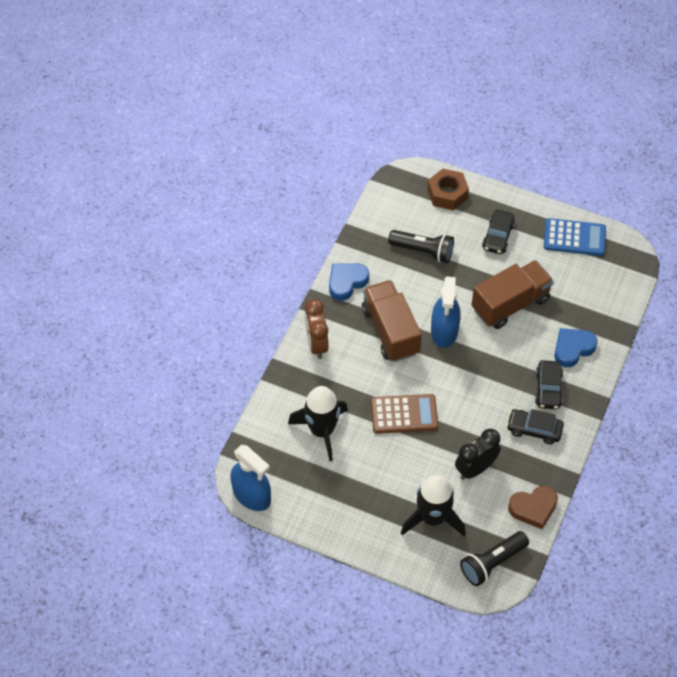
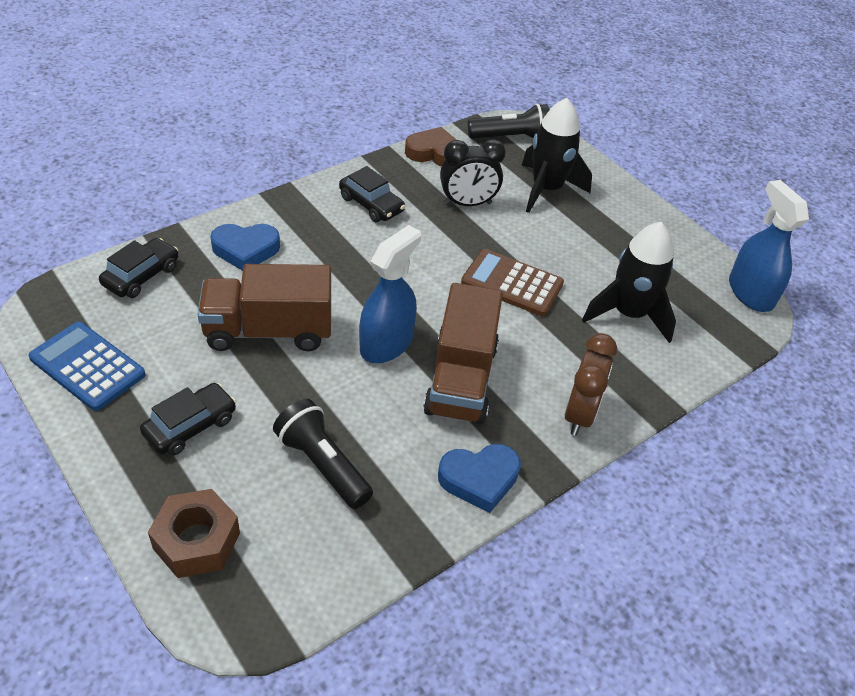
camera: 155 degrees left, 10 degrees down
(548, 389) = (317, 229): black car -> black car (141, 276)

